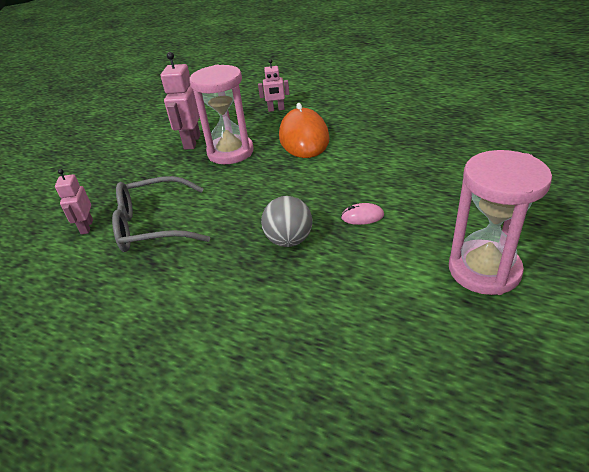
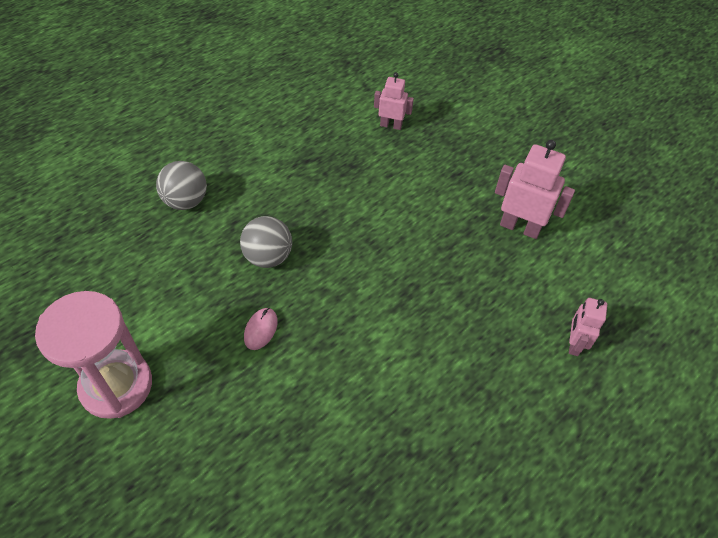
camera: 105 degrees right, 15 degrees up
(153, 225) = (361, 168): grey glasses -> none
(230, 152) = (470, 257): pink hourglass -> none
(251, 330) = (186, 201): none -> grey ball
(304, 138) = (464, 344): orange mouse -> none

